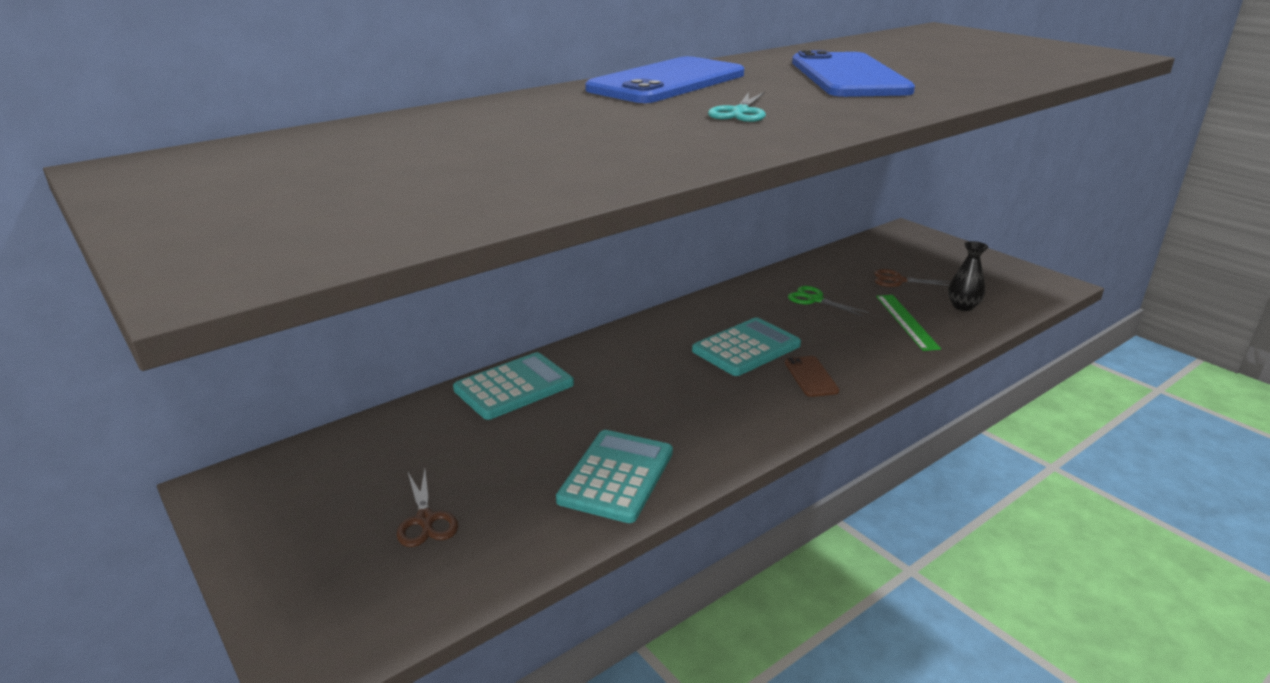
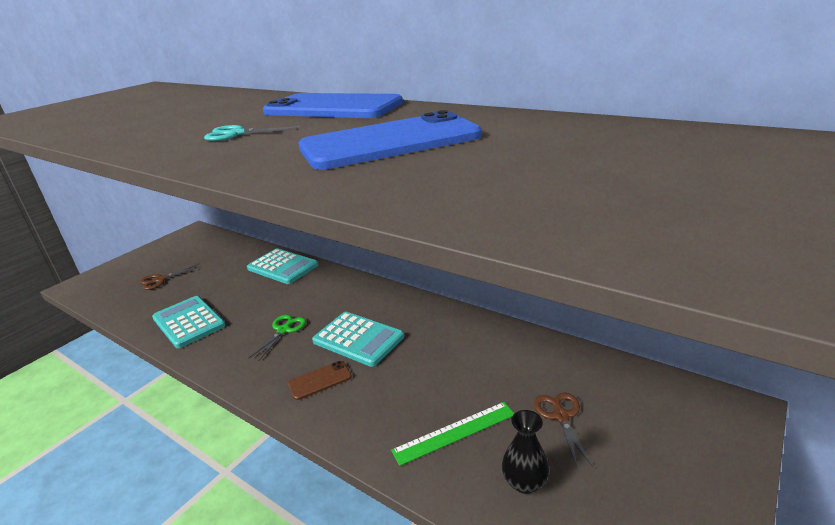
camera: 75 degrees right, 0 degrees up
(616, 476) = (189, 322): turquoise calculator -> turquoise calculator turned 135 degrees counterclockwise
(815, 300) = (469, 361): green scissors -> green scissors (283, 330)

